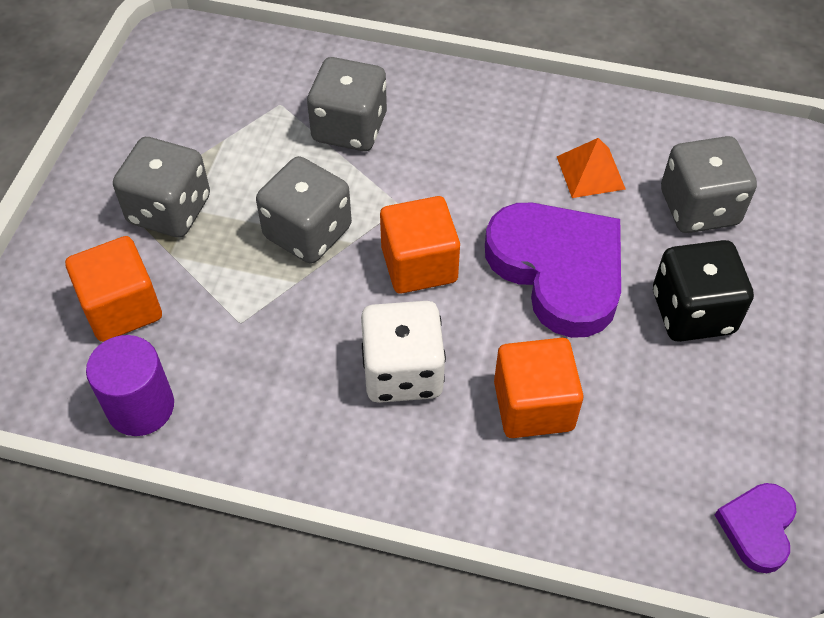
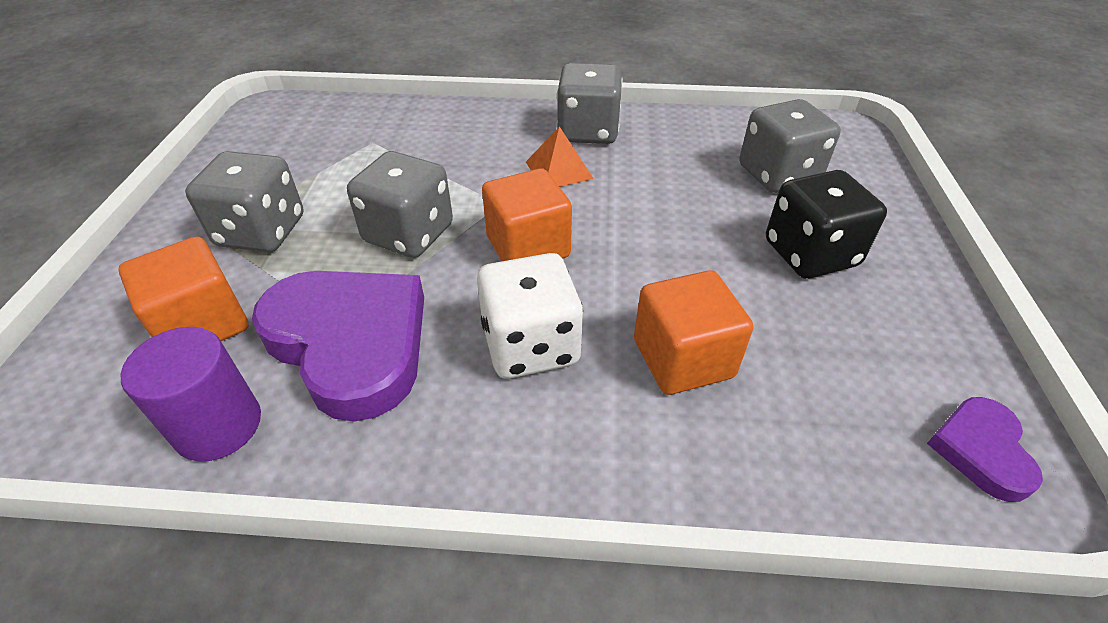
camera: 10 degrees left, 10 degrees down
(349, 128) = (440, 152): grey dice -> grey dice (588, 131)
(558, 270) = (667, 236): purple heart -> purple heart (351, 343)
(590, 172) = (671, 161): orange pyramid -> orange pyramid (558, 170)

